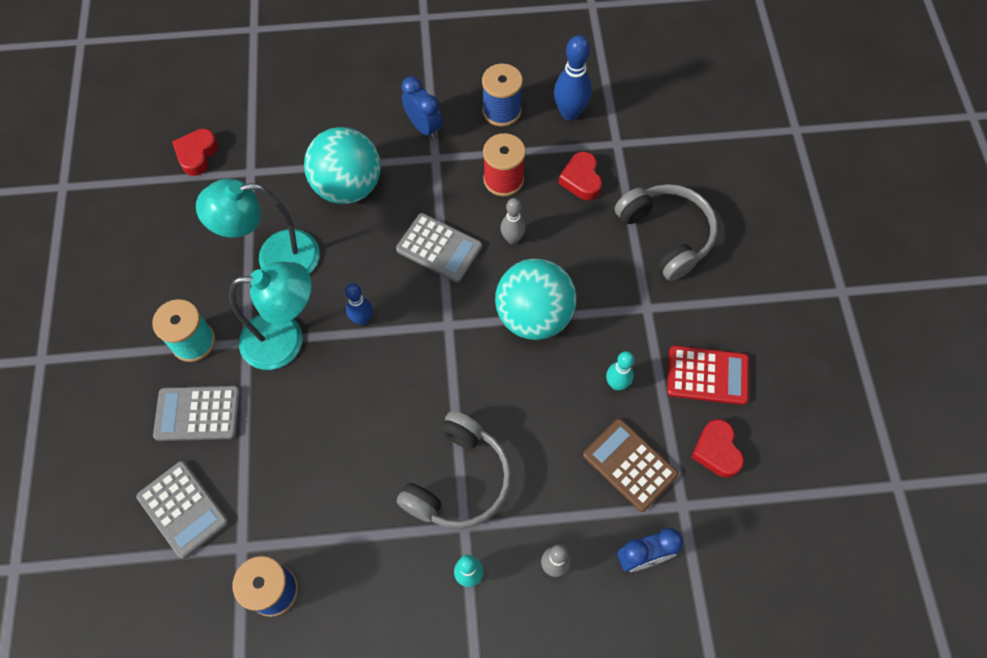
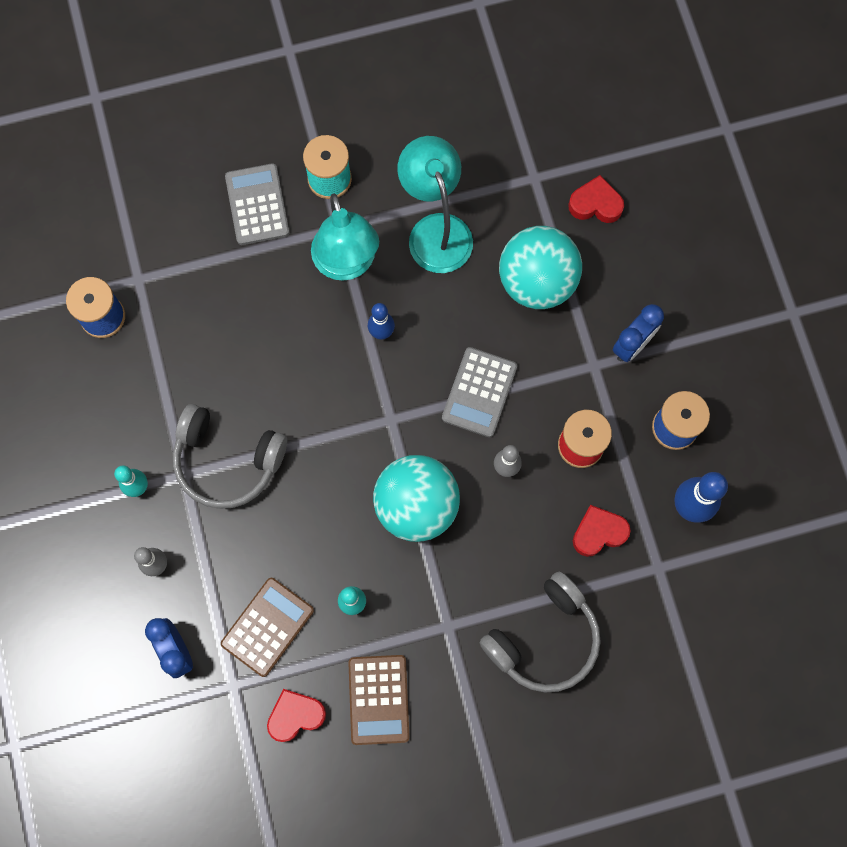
camera: 80 degrees right, 10 degrees up
(183, 509) = (165, 219): grey calculator -> none
(197, 154) = (544, 119): red heart -> red heart (595, 204)
(707, 375) = (378, 699): red calculator -> brown calculator

